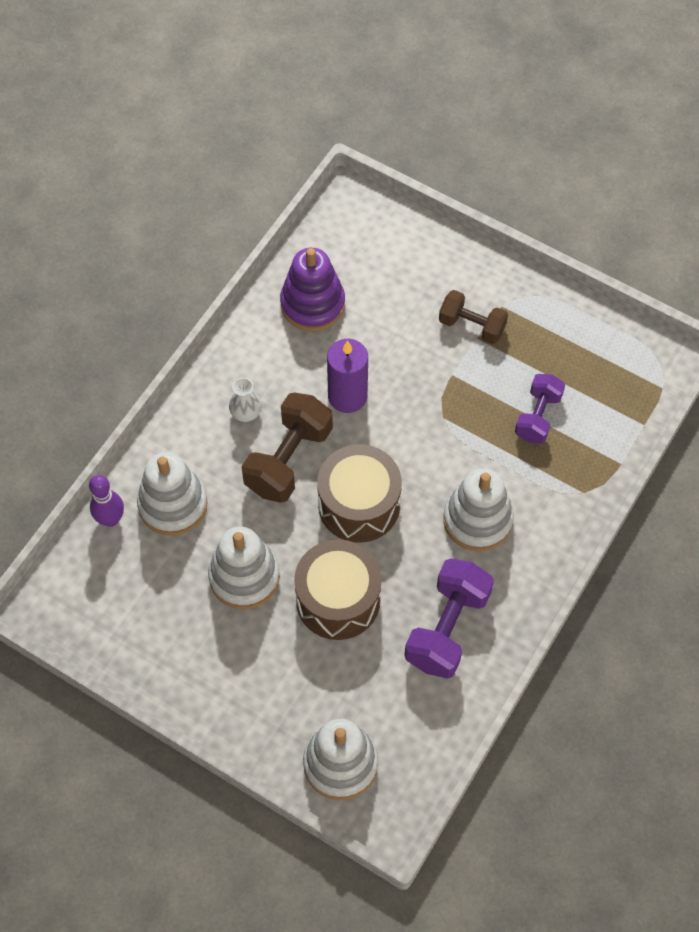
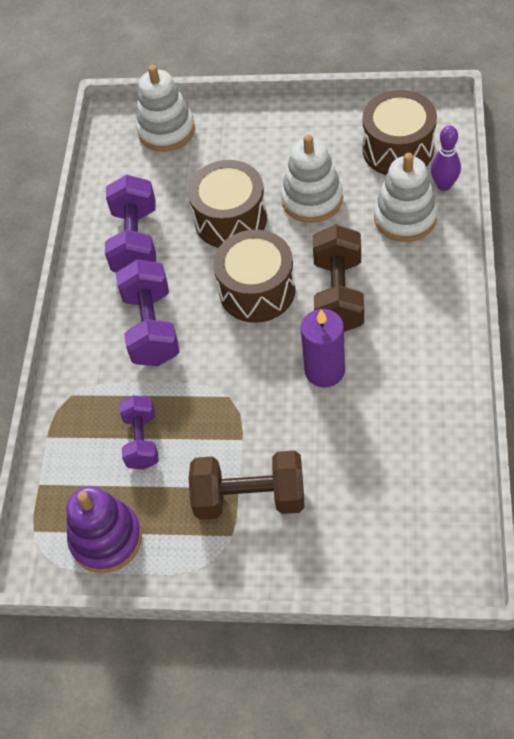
camera: 160 degrees right, 5 degrees down
(120, 587) = (398, 149): none -> brown drum
(246, 413) = (402, 312): white vase -> none
(312, 304) = (416, 438): purple stacking toy -> purple stacking toy (106, 539)
(472, 326) = (250, 497): brown dumbbell -> brown dumbbell, size x1.56
(477, 520) = (152, 327): white stacking toy -> purple dumbbell

